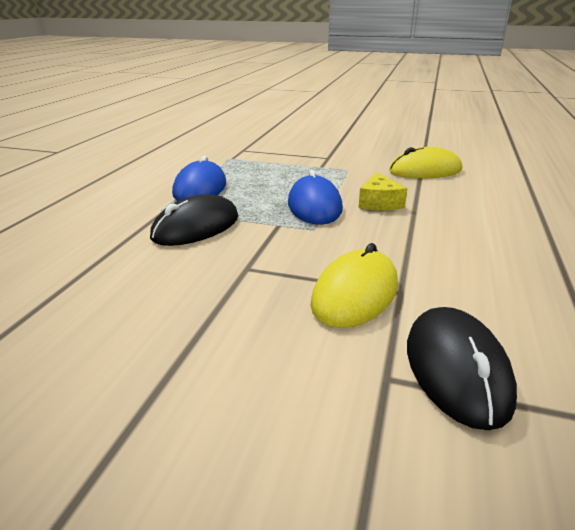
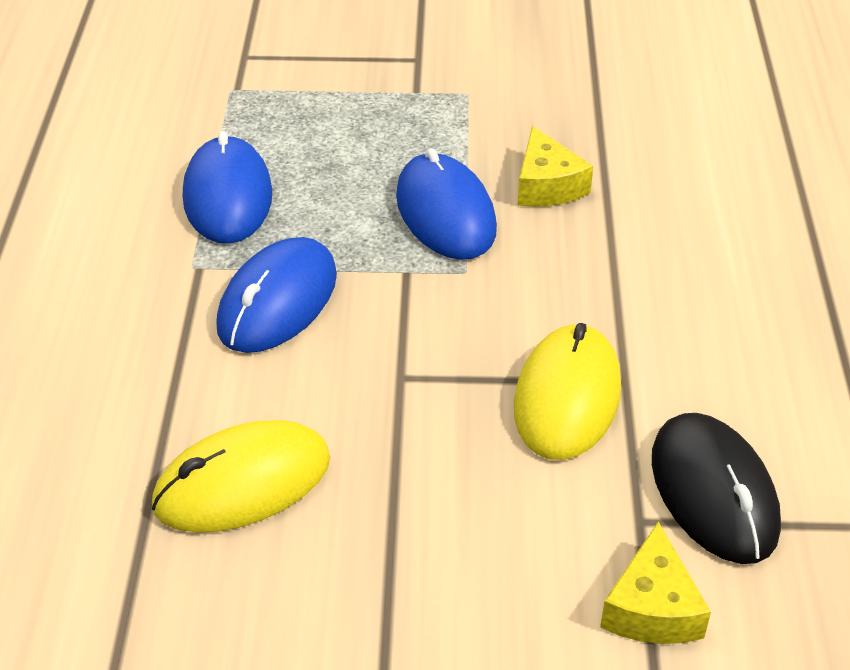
camera: 15 degrees left, 15 degrees up
(196, 227) = (278, 301): black mouse -> blue mouse
(378, 449) = (652, 608): none -> yellow cheese
(425, 170) = (602, 77): yellow mouse -> yellow mouse (242, 483)

